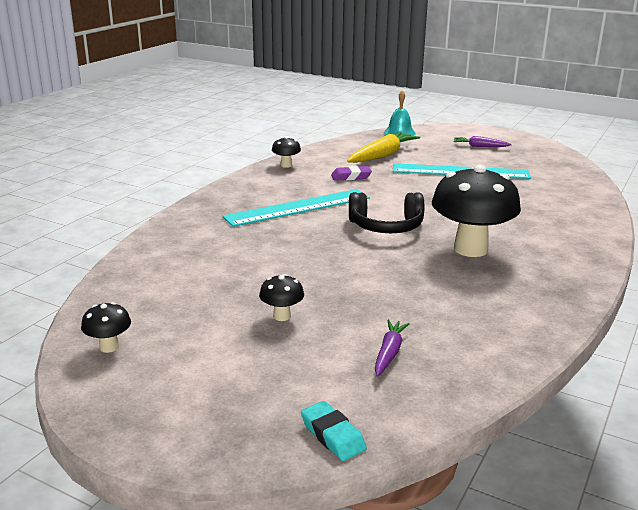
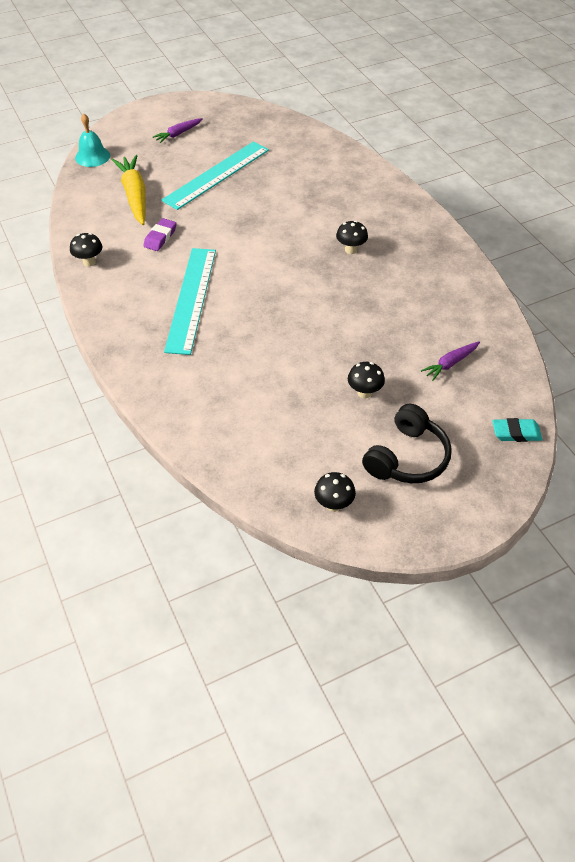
camera: 55 degrees left, 25 degrees up
(386, 226) = (276, 270): black headphones -> black headphones (407, 457)
(389, 353) = (450, 364): purple carrot -> purple carrot turned 90 degrees counterclockwise
(470, 249) = (351, 250): black mushroom -> black mushroom, size x0.44

